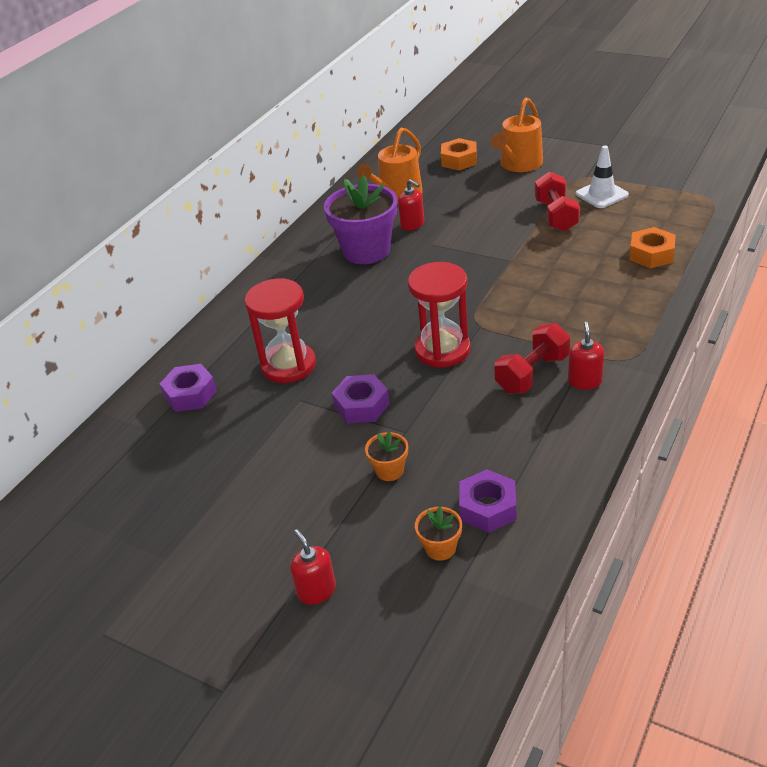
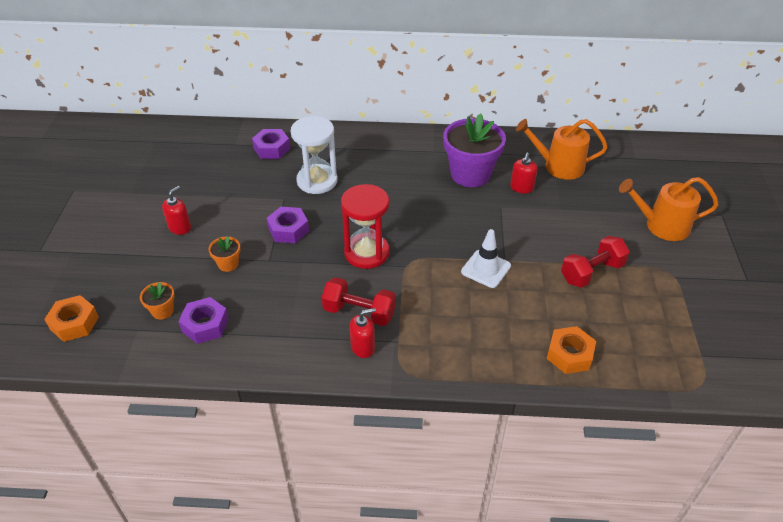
camera: 60 degrees right, 5 degrees up
(288, 365) = (317, 181): red hourglass -> white hourglass
(316, 590) = (116, 264): red soap dispenser -> red soap dispenser (180, 227)
(459, 160) = (639, 186): orange nut -> orange nut (74, 323)
(601, 194) = (650, 296): white traffic cone -> white traffic cone (486, 269)

